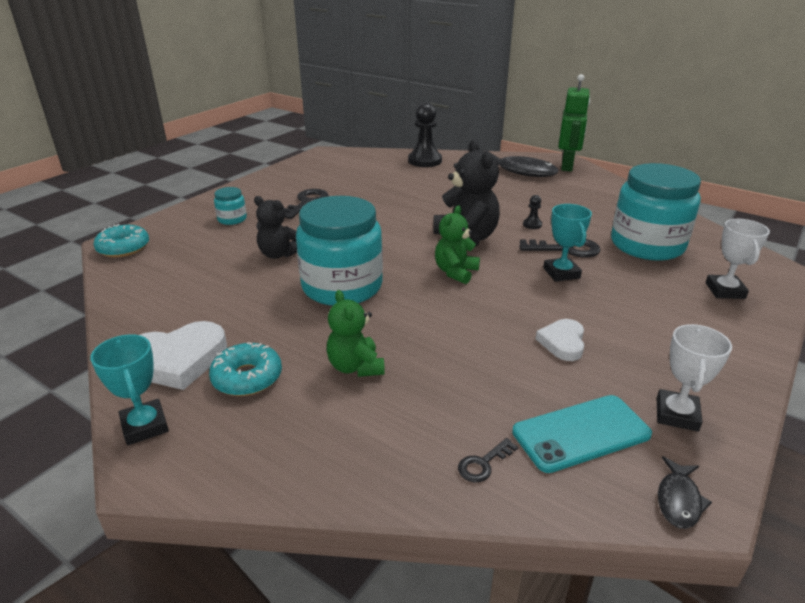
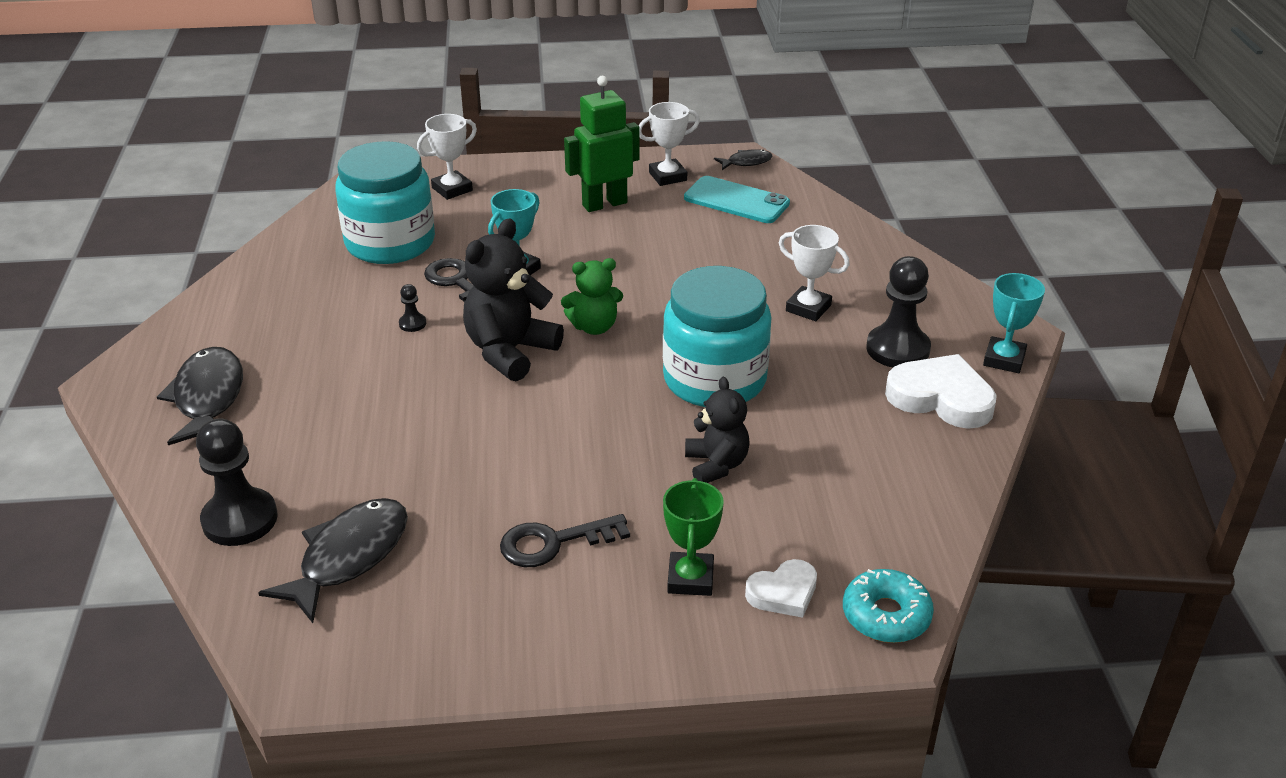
camera: 130 degrees left, 5 degrees up
(232, 219) = (690, 579): turquoise jar -> green trophy
(247, 378) = (897, 349): turquoise donut -> black pawn
(355, 367) = (808, 308): green teddy bear -> white trophy
(370, 170) = (348, 557): none -> black fish
(483, 464) = (814, 222): black key -> none
(562, 343) = (641, 235): white heart -> white heart (783, 593)
(567, 166) = (144, 366): green robot -> green robot (604, 204)

